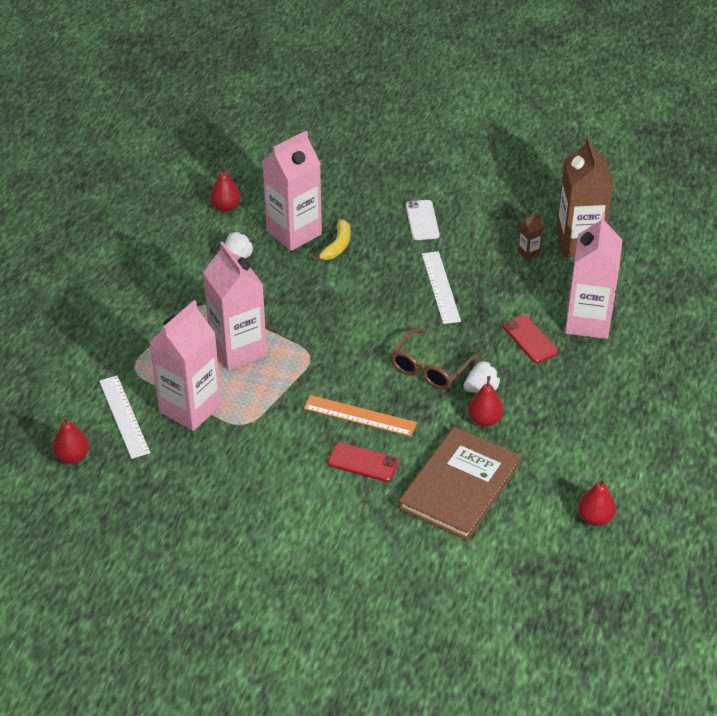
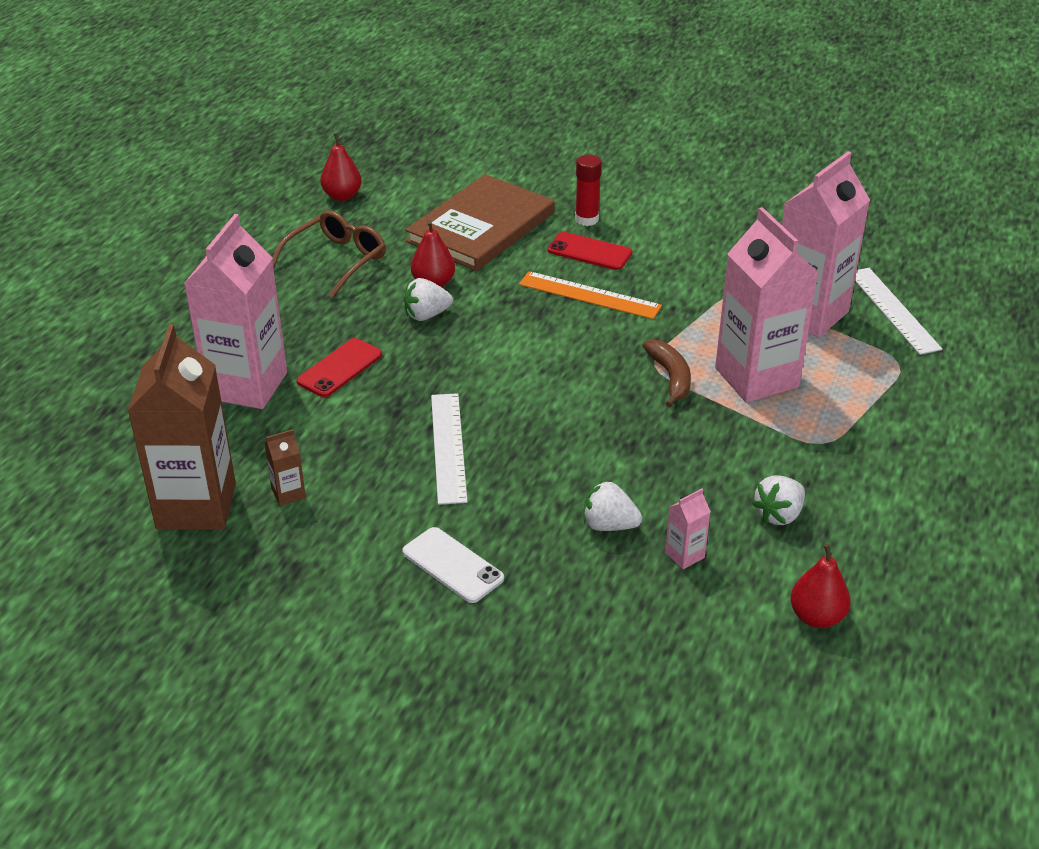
camera: 175 degrees left, 5 degrees down
(72, 456) = (941, 274): red pear -> none
(294, 233) = (684, 555): pink carton -> pink carton, size x0.40
(298, 346) = (670, 377): none -> brown banana
(337, 246) = (609, 525): yellow banana -> white strawberry
(368, 502) = (586, 219): none -> red glue stick
(422, 220) = (452, 565): white phone -> white phone turned 45 degrees counterclockwise
(430, 368) = (489, 341): brown glasses -> brown glasses (336, 261)
(530, 339) = (340, 368): red phone -> red phone turned 60 degrees clockwise

